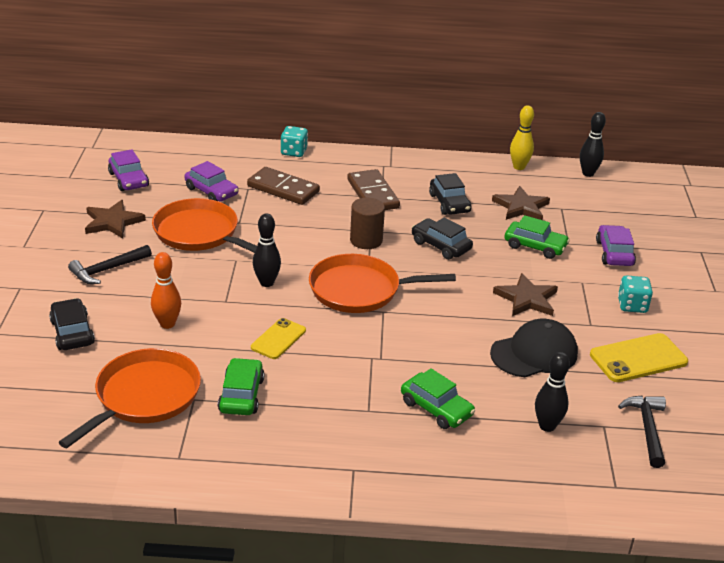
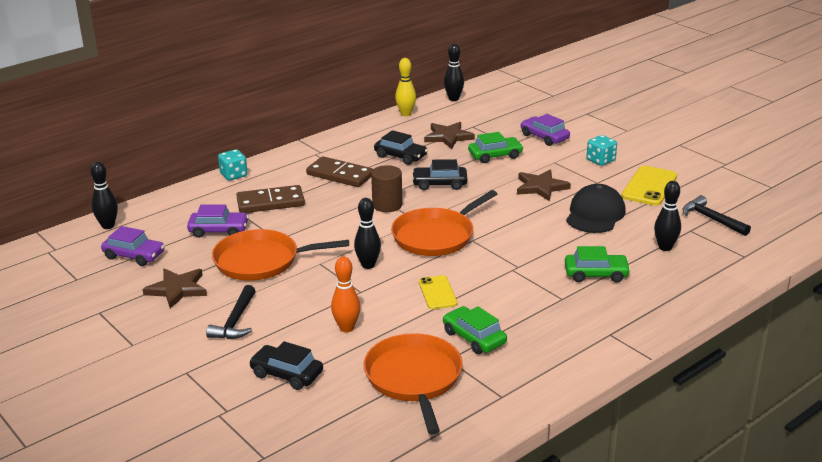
camera: 40 degrees left, 5 degrees down
(149, 147) = (108, 226): none -> black bowling pin

